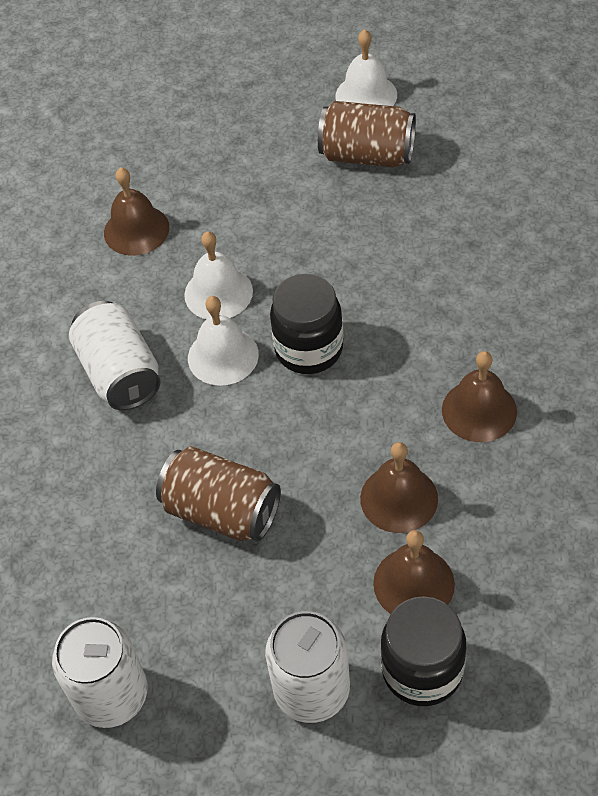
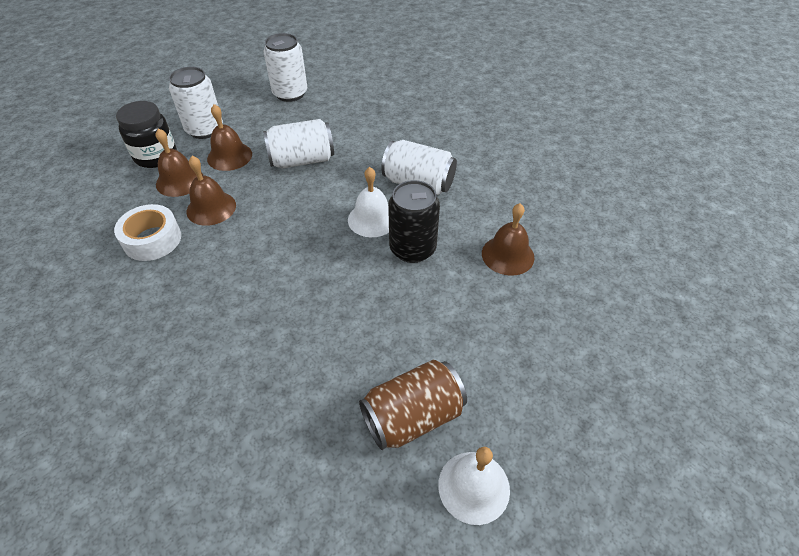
camera: 135 degrees right, 5 degrees down
(218, 293) = (412, 249): white bell -> black can
(222, 511) = (302, 160): brown can -> white can
(309, 349) = (324, 249): black jar -> none
(479, 410) = (188, 272): brown bell -> brown bell (229, 156)
(500, 489) = (152, 240): none -> white tape

